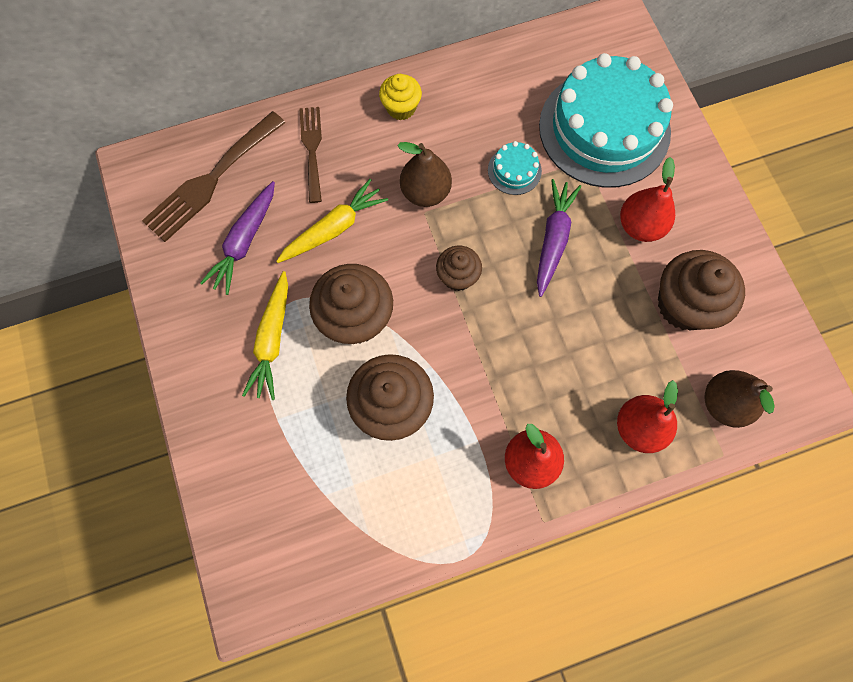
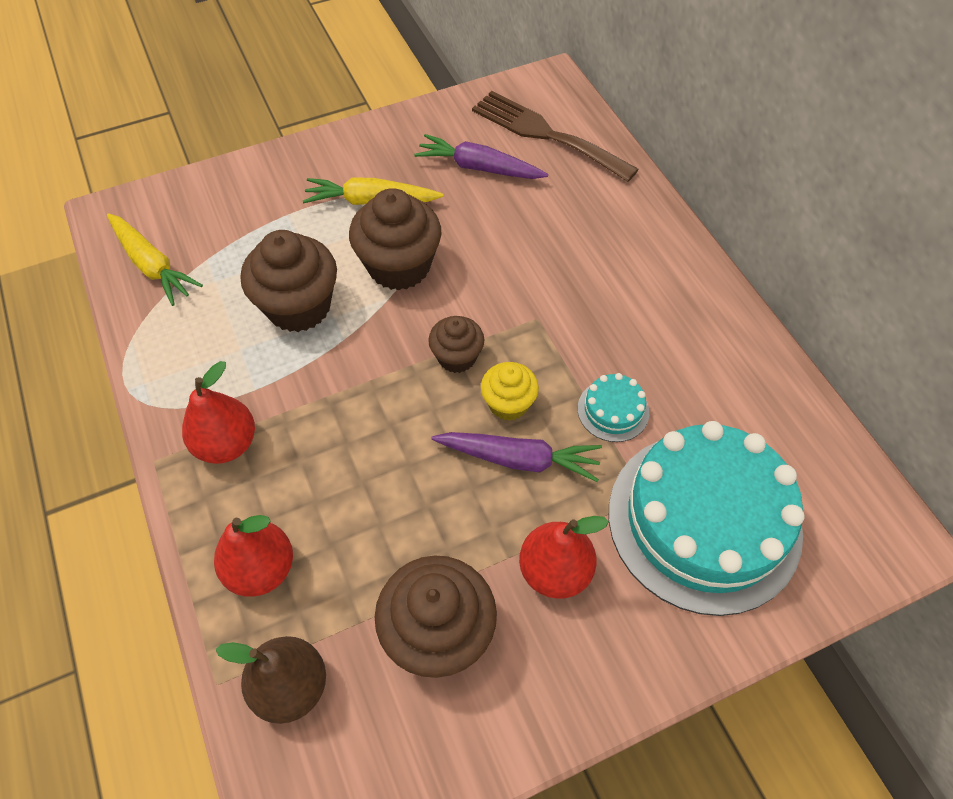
camera: 85 degrees right, 15 degrees down
(312, 149) = (600, 209): brown fork -> none
(334, 228) = (504, 237): yellow carrot -> yellow carrot (152, 265)
(401, 108) = (676, 285): yellow cupcake -> yellow cupcake (508, 404)
(425, 192) = (564, 317): brown pear -> none

